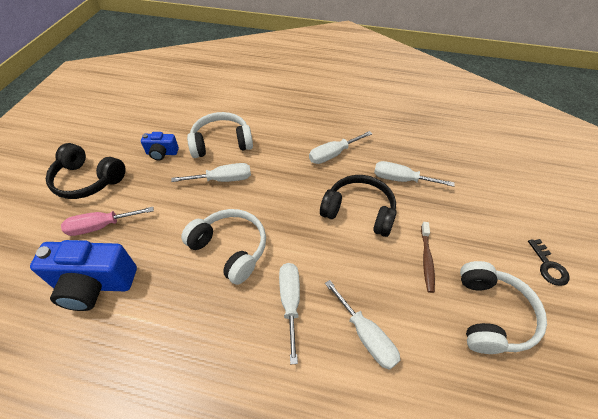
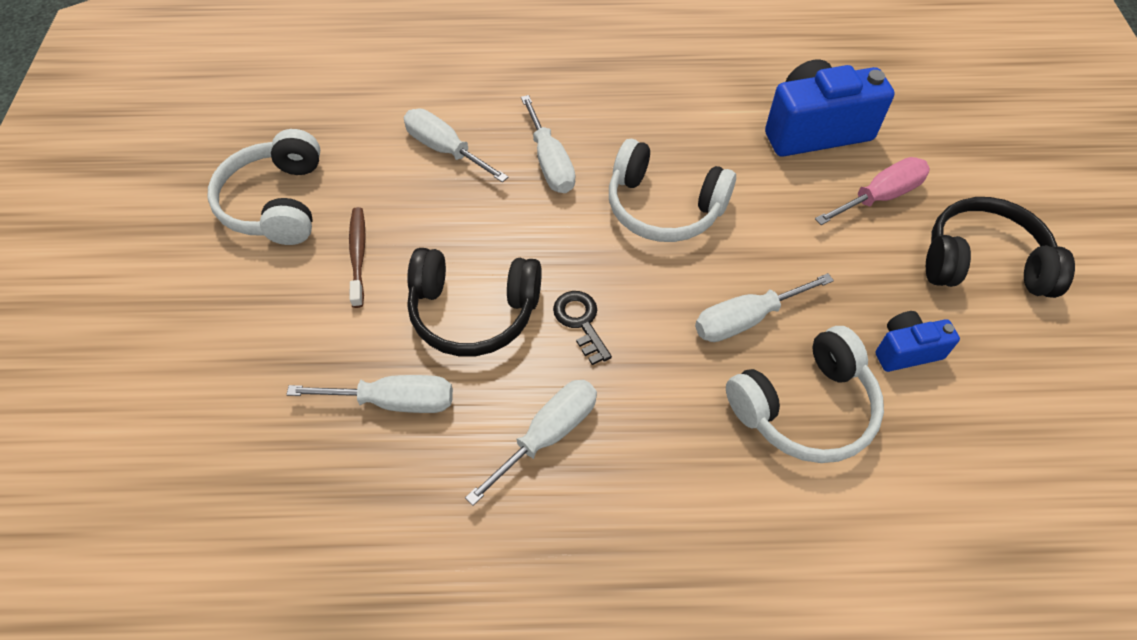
camera: 165 degrees right, 5 degrees up
(548, 266) = (162, 286): black key -> black key (581, 322)

